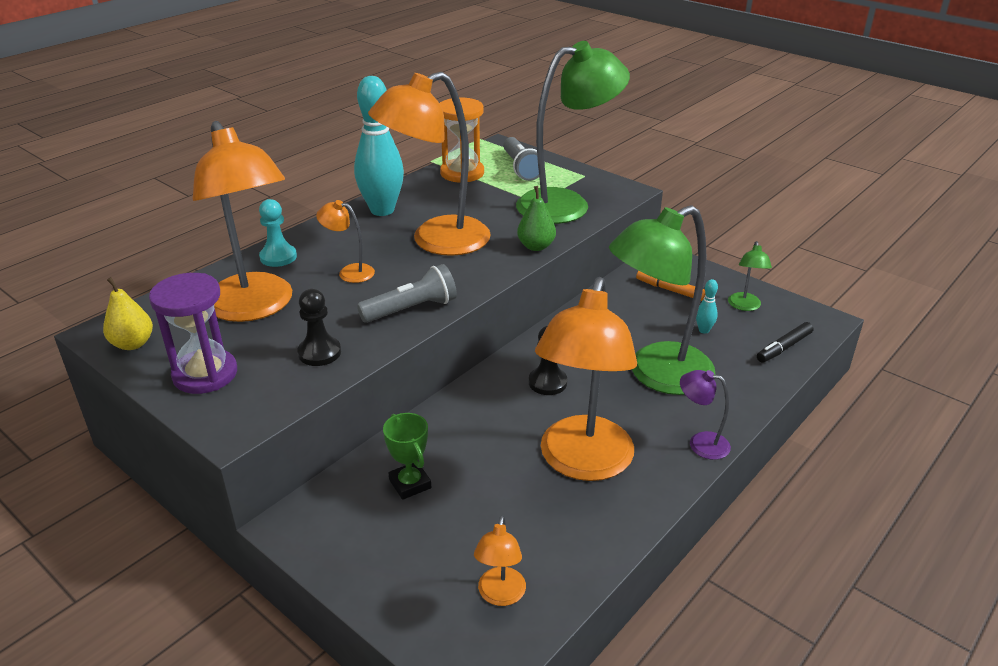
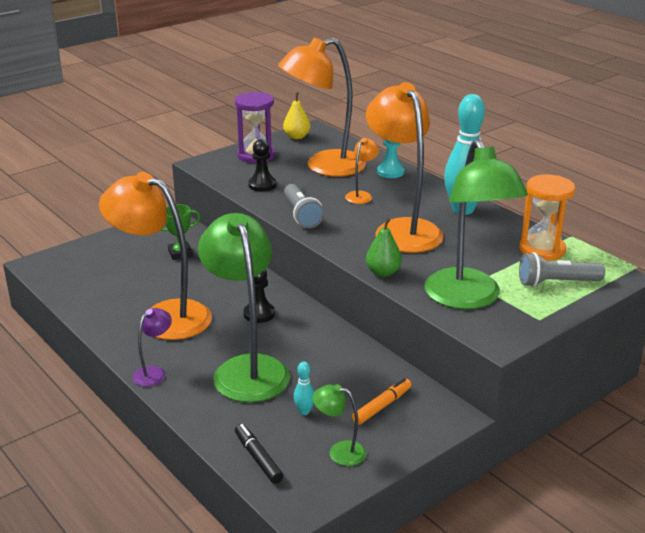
camera: 100 degrees right, 5 degrees down
(500, 595) = (76, 275): orange lamp -> none

